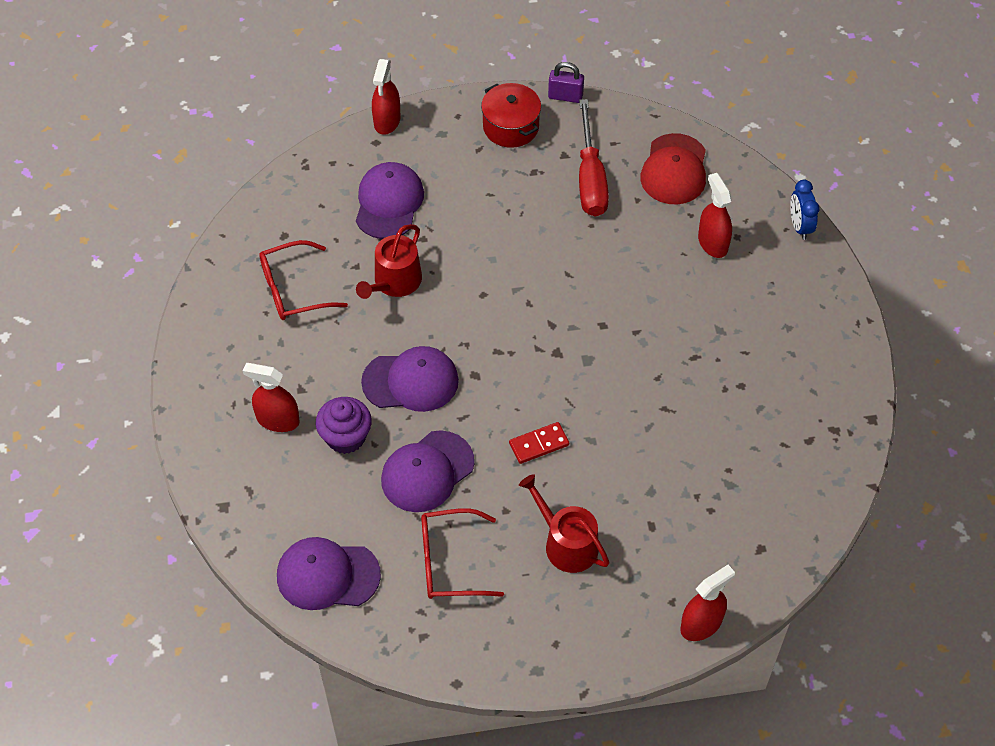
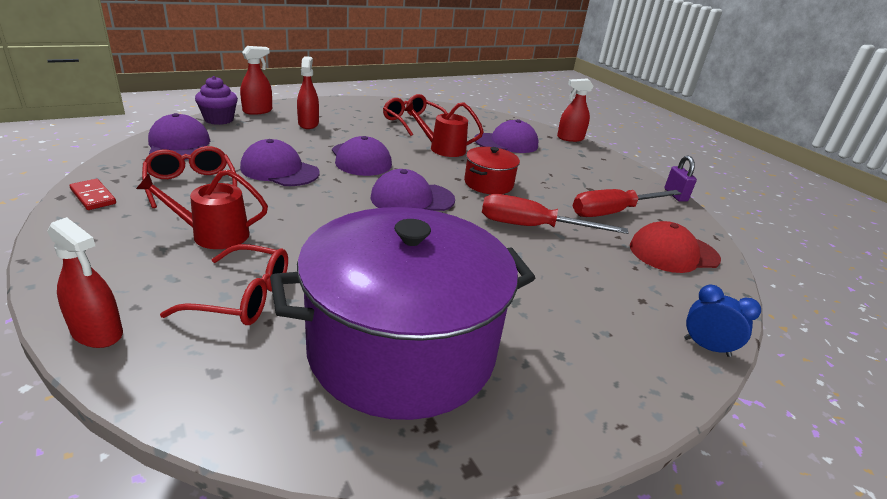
camera: 65 degrees right, 25 degrees down
(346, 437) = (302, 143): purple cupcake -> purple cupcake (219, 119)
(511, 127) = (619, 177): red pot -> red pot (488, 183)
(524, 355) = (412, 199): none -> purple cap
(539, 444) = (322, 212): red domino -> red domino (93, 197)
(566, 543) = (213, 234): red watering can -> red watering can turned 120 degrees counterclockwise
(605, 266) = (532, 227): none -> red screwdriver
(674, 525) = (242, 297): none -> red glasses
(712, 243) = (617, 284): red spray bottle -> red spray bottle (257, 111)
(760, 427) = (402, 348): none -> purple pot
(799, 226) = (706, 347): blue clock -> blue clock turned 60 degrees clockwise

